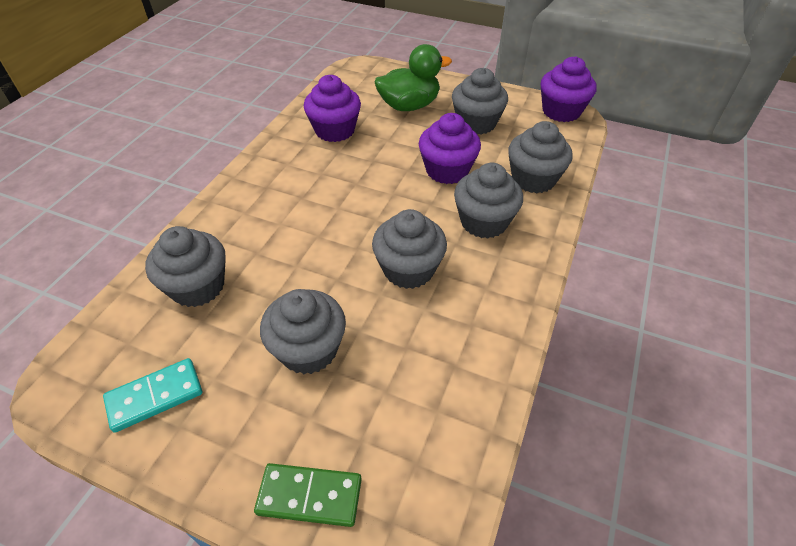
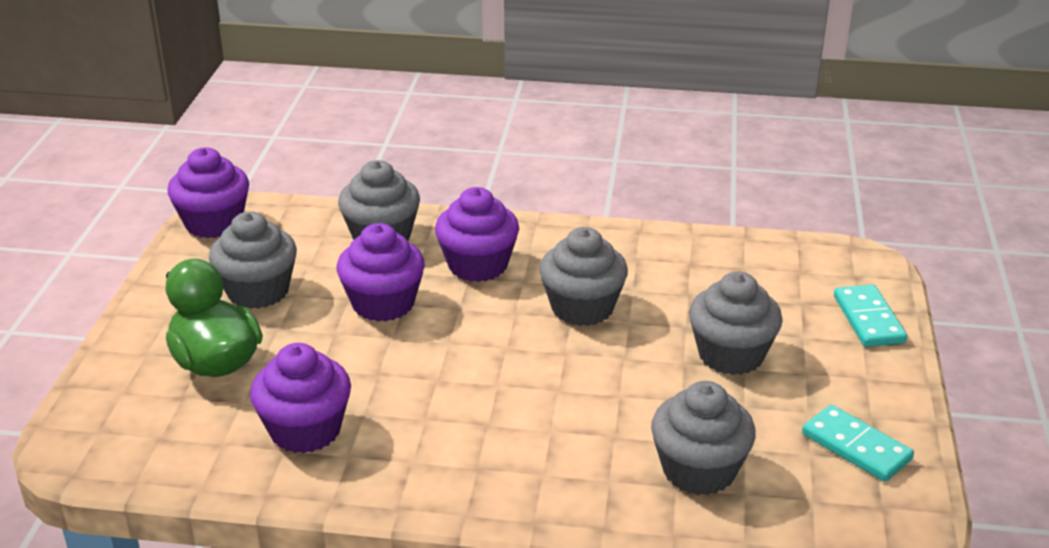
camera: 105 degrees left, 15 degrees down
(309, 496) = (868, 319): green domino -> turquoise domino
(484, 222) = (478, 265): grey cupcake -> purple cupcake

